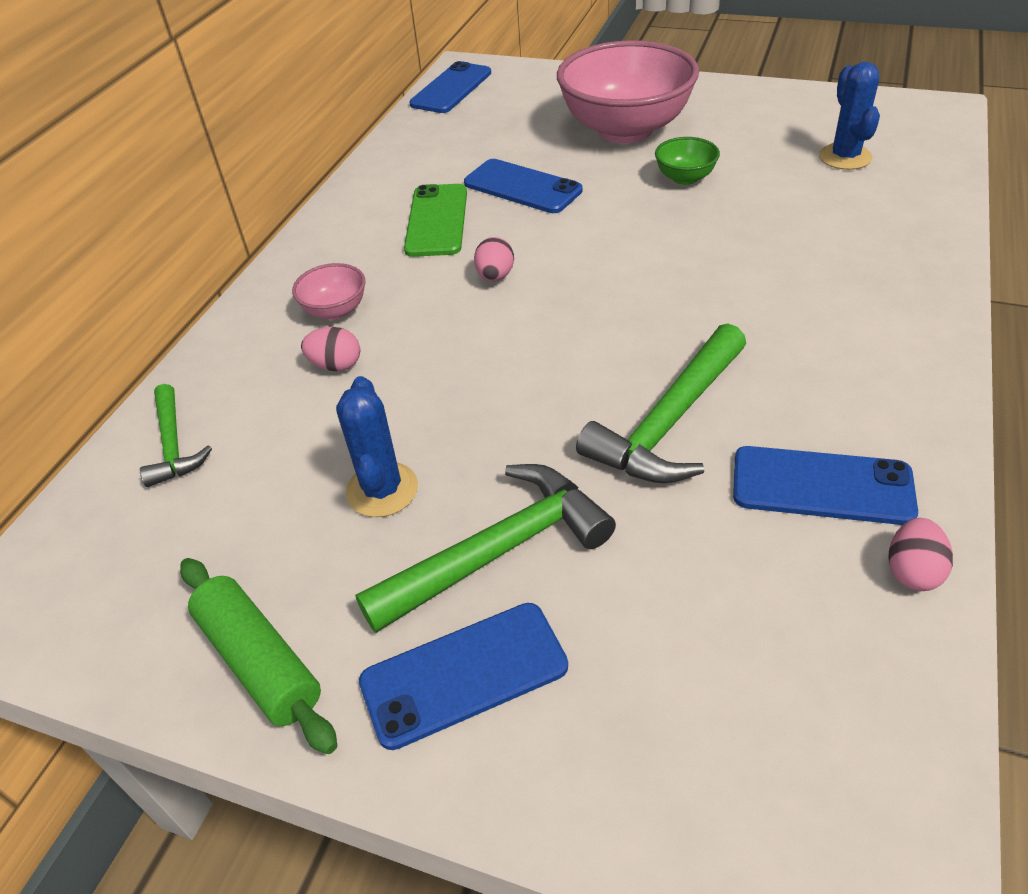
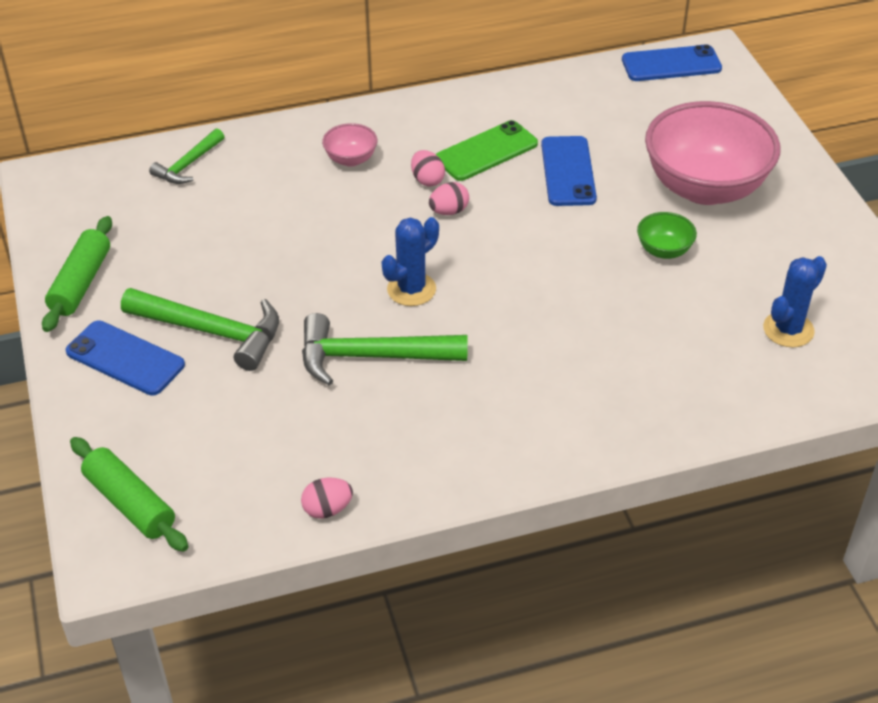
camera: 50 degrees right, 0 degrees up
(336, 365) = (302, 189): pink egg -> pink egg (427, 180)
(382, 490) = (220, 263): blue cactus -> blue cactus (411, 289)
(775, 806) = (130, 503): none -> green rolling pin
(822, 485) = (369, 447): blue phone -> none

